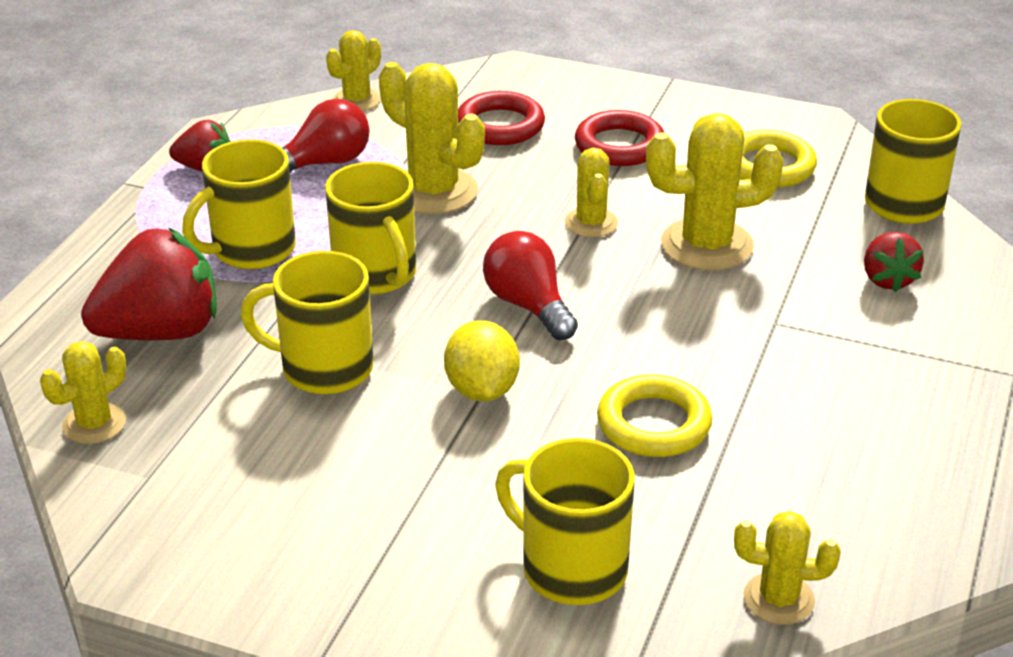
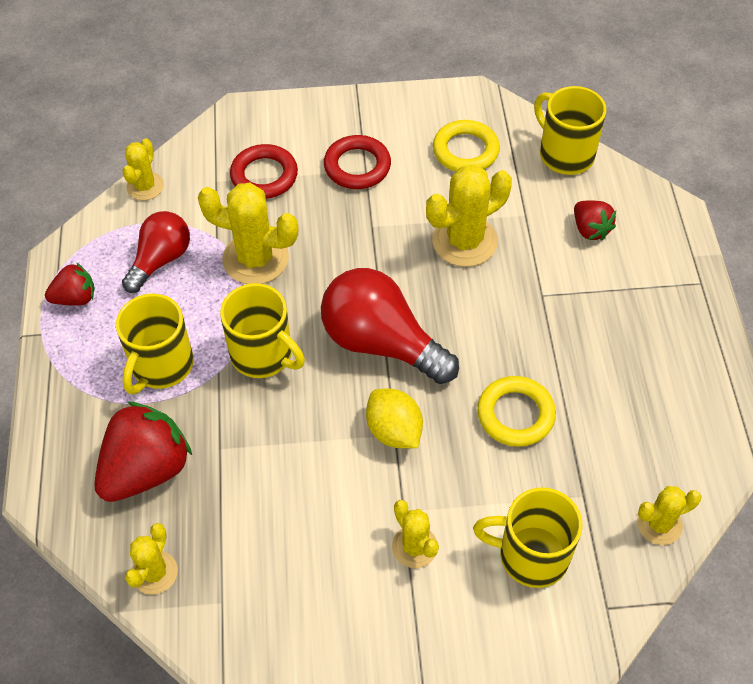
camera: 25 degrees left, 20 degrees up
(323, 368) = (280, 456): yellow mug -> none
(528, 306) = (381, 343): red light bulb -> red light bulb, size x1.59
(591, 223) = (379, 249): yellow cactus -> yellow cactus (414, 547)

